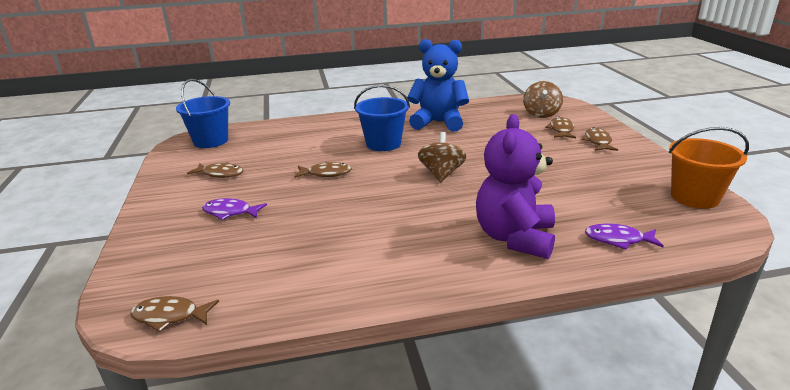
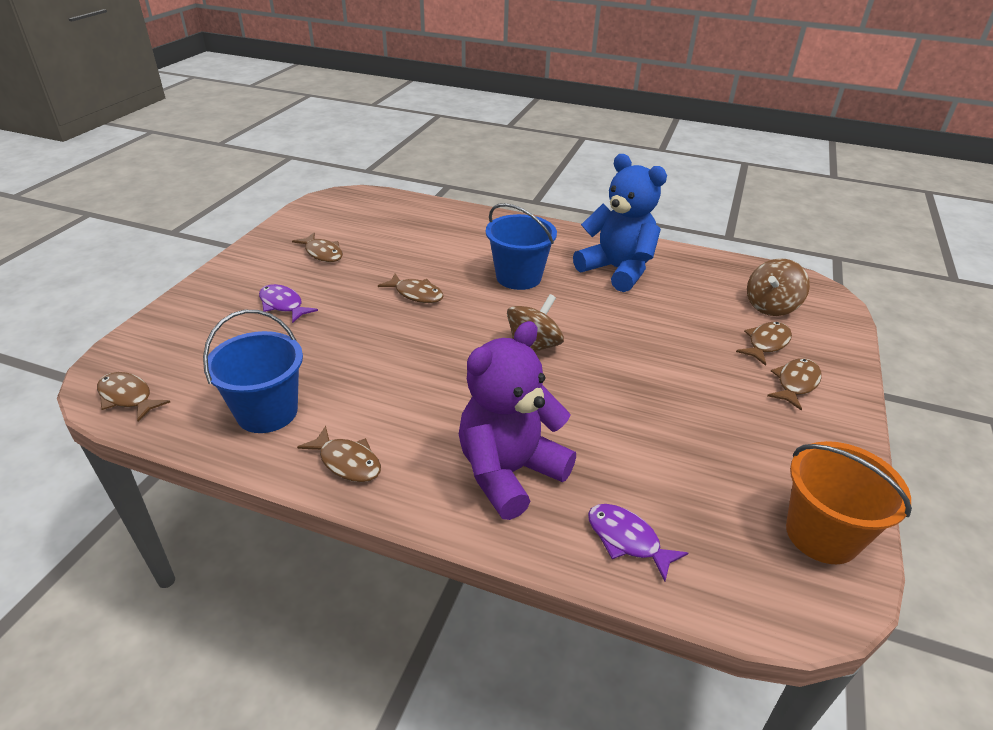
camera: 30 degrees right, 10 degrees up
(211, 141) = (356, 207): blue bucket -> blue bucket (267, 412)
(407, 277) = (347, 462): none -> brown fish

